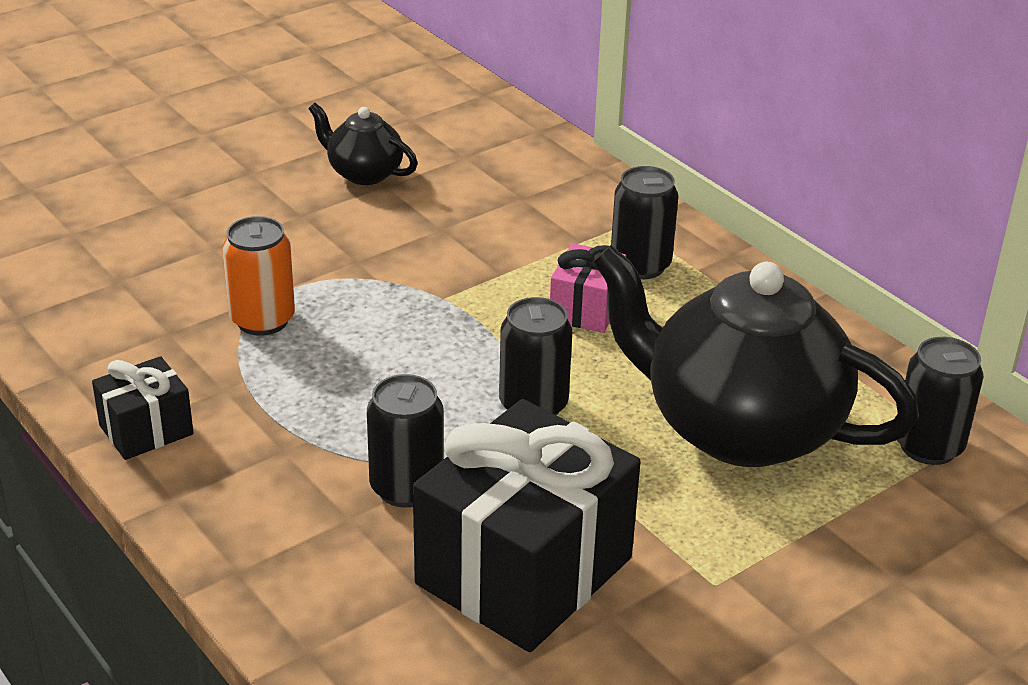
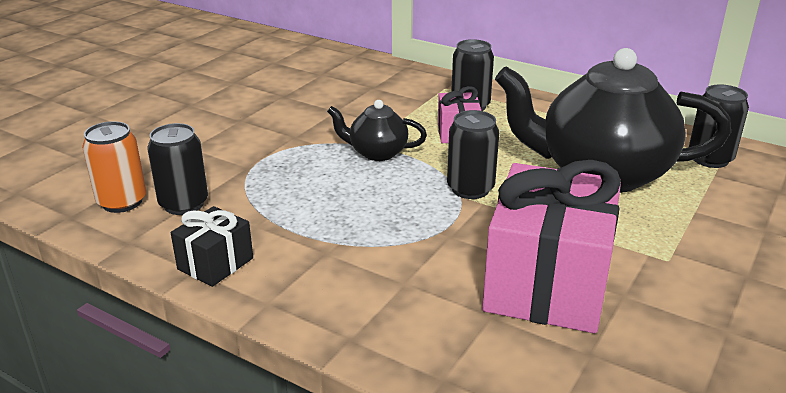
camera: 20 degrees left, 5 degrees down
(262, 320) = (254, 180): orange can -> orange can (122, 202)
(364, 173) = (265, 92): black teapot -> black teapot (377, 153)
(406, 487) = (428, 254): black can -> black can (184, 204)
(524, 571) = (547, 284): black gift -> pink gift

